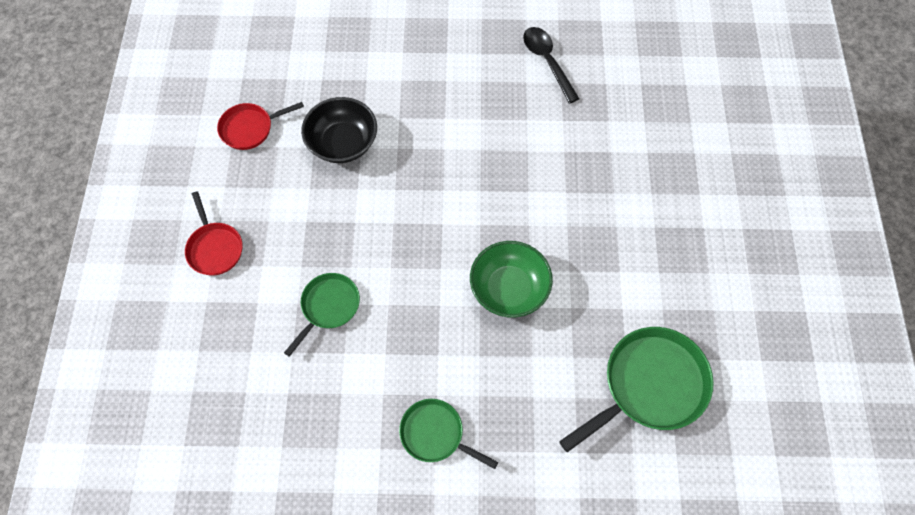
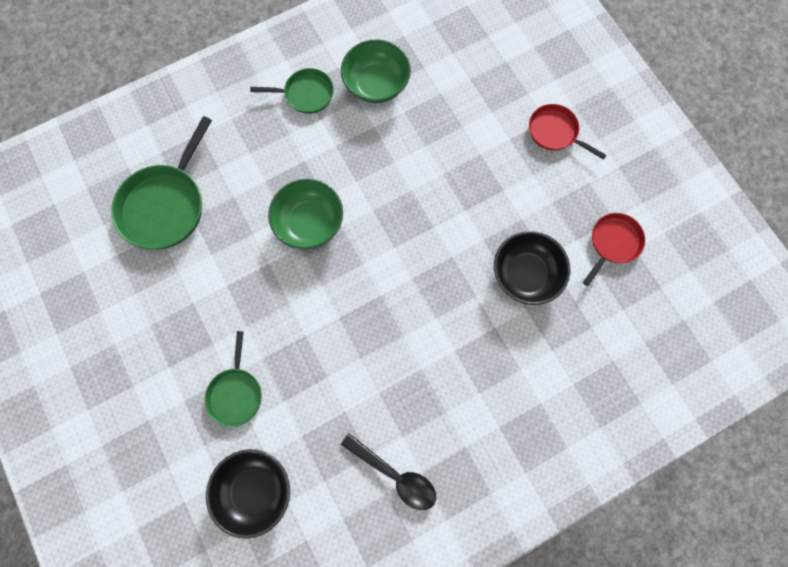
camera: 150 degrees right, 10 degrees up
(328, 307) = (438, 136): green pan -> green pan (236, 392)
(352, 402) = (376, 84): none -> green bowl
(664, 104) = (254, 489): none -> black bowl

